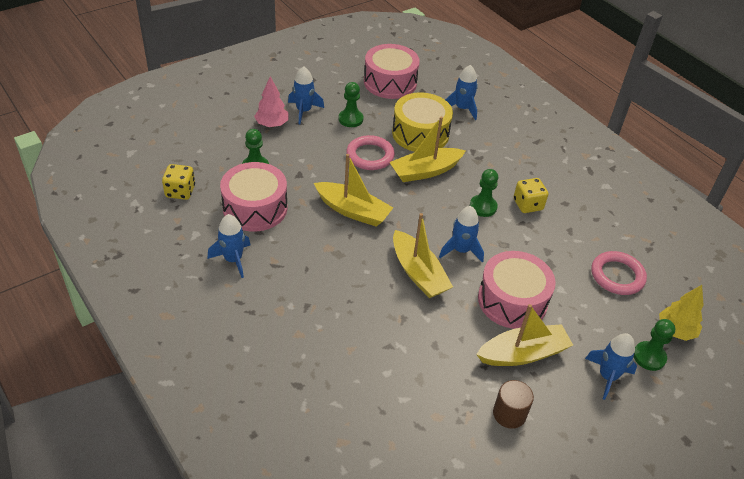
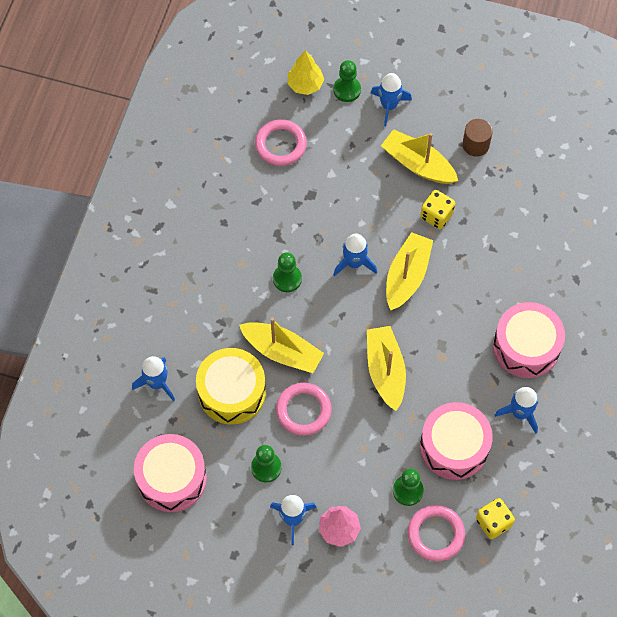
camera: 125 degrees left, 20 degrees up
(211, 161) = (436, 534): none -> pink ring
(512, 300) = (374, 198): pink drum -> pink drum (526, 346)
(528, 205) = (252, 248): yellow dice -> yellow dice (436, 215)

